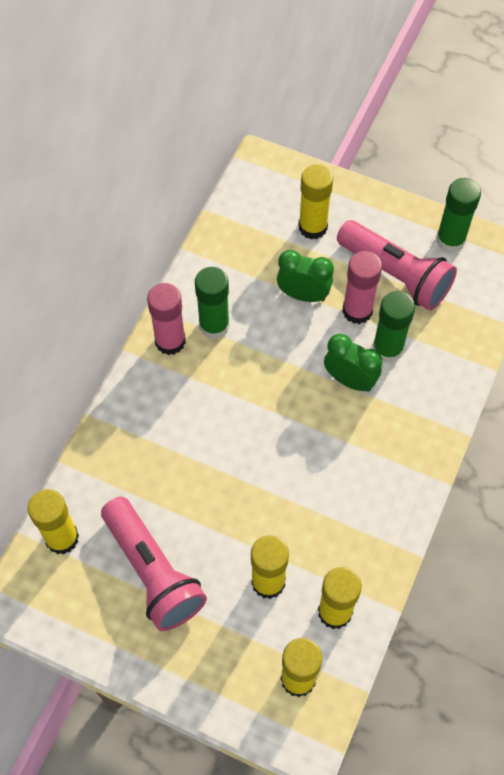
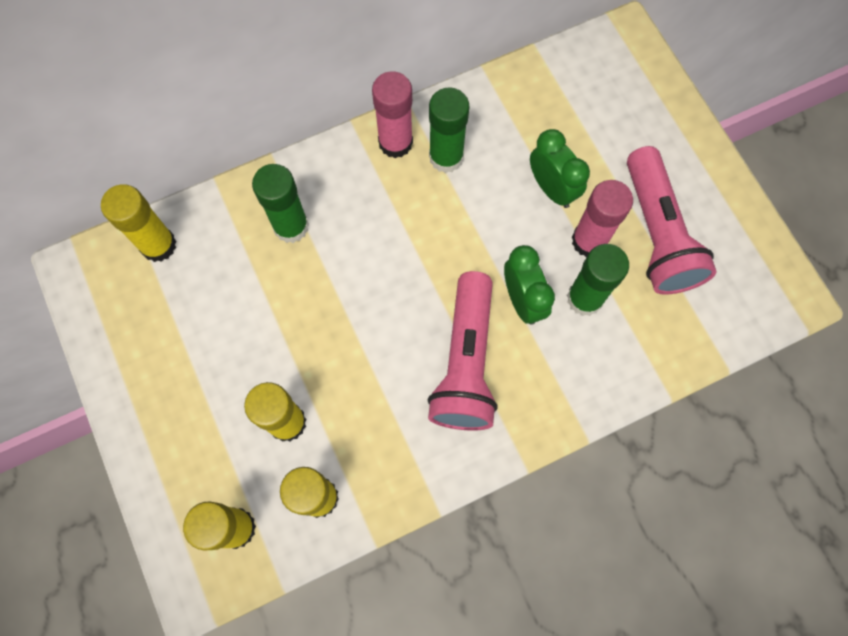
camera: 40 degrees right, 10 degrees up
(153, 572) = (203, 334): pink flashlight -> pink flashlight (465, 363)
(312, 227) = (619, 131): yellow glue stick -> none
(450, 240) = (743, 240): green glue stick -> green glue stick (291, 226)

